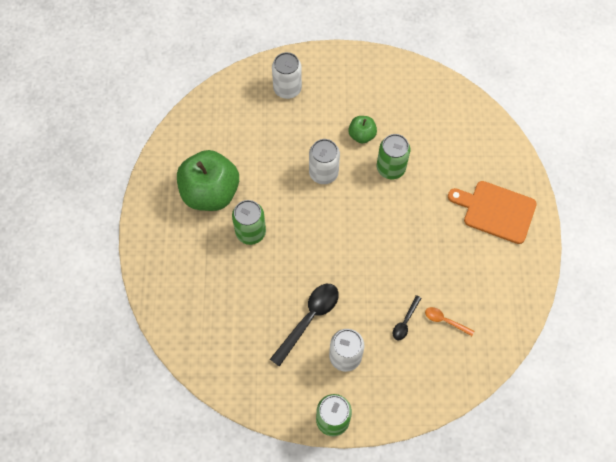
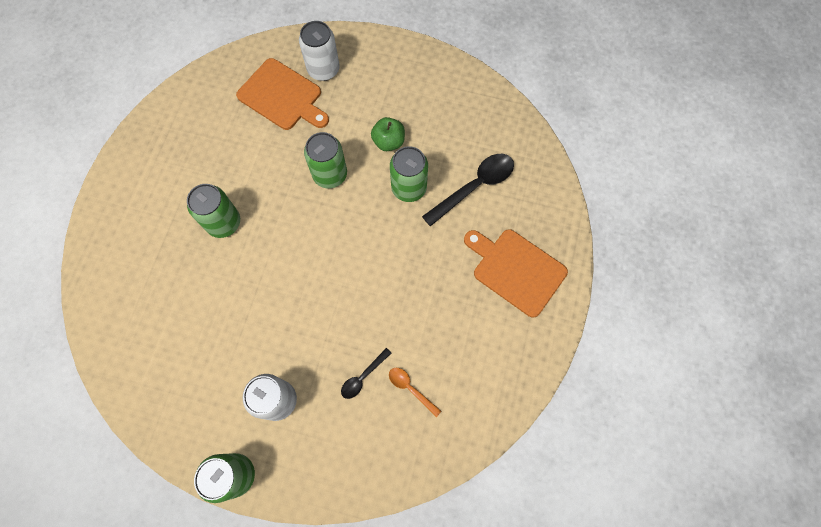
camera: 15 degrees right, 5 degrees up
(210, 193) = (196, 166): green apple -> none
(261, 119) = (282, 96): none -> orange cutting board
(309, 319) = (252, 343): black spoon -> black spoon (475, 186)
(323, 173) = (330, 175): white can -> green can

